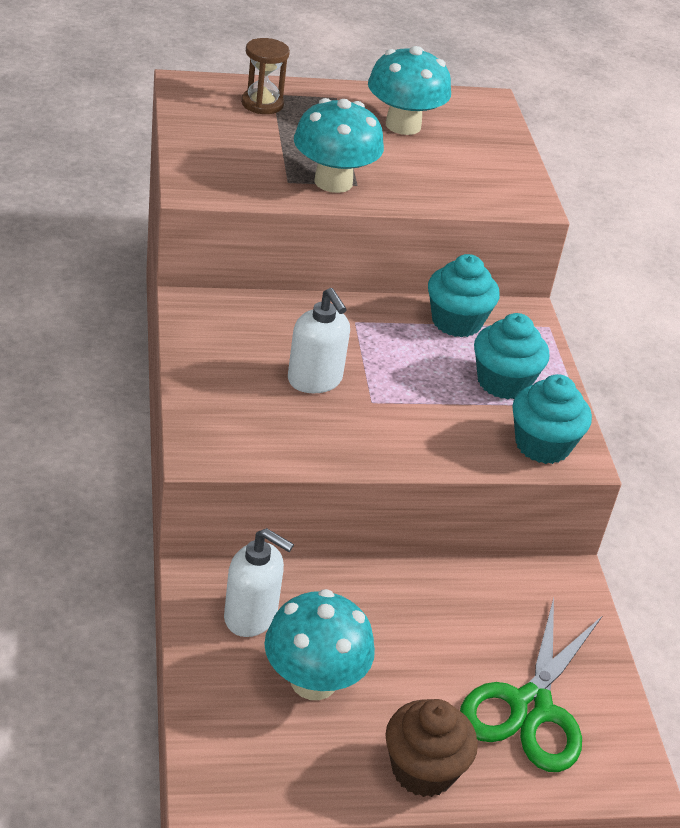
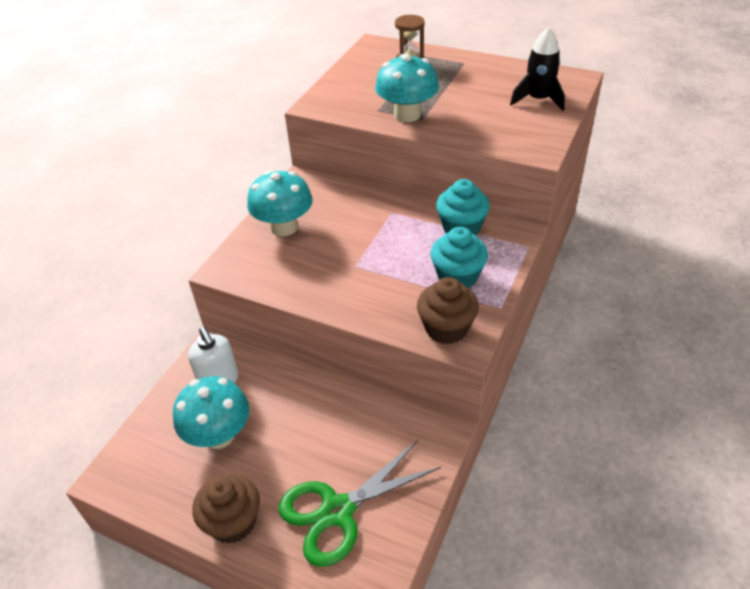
camera: 40 degrees right, 5 degrees up
(315, 380) = (331, 243): white soap dispenser -> none
(403, 125) = (493, 86): turquoise mushroom -> turquoise mushroom (284, 227)
(472, 136) = (538, 100): none -> black rocket
(542, 445) = (446, 328): turquoise cupcake -> brown cupcake

